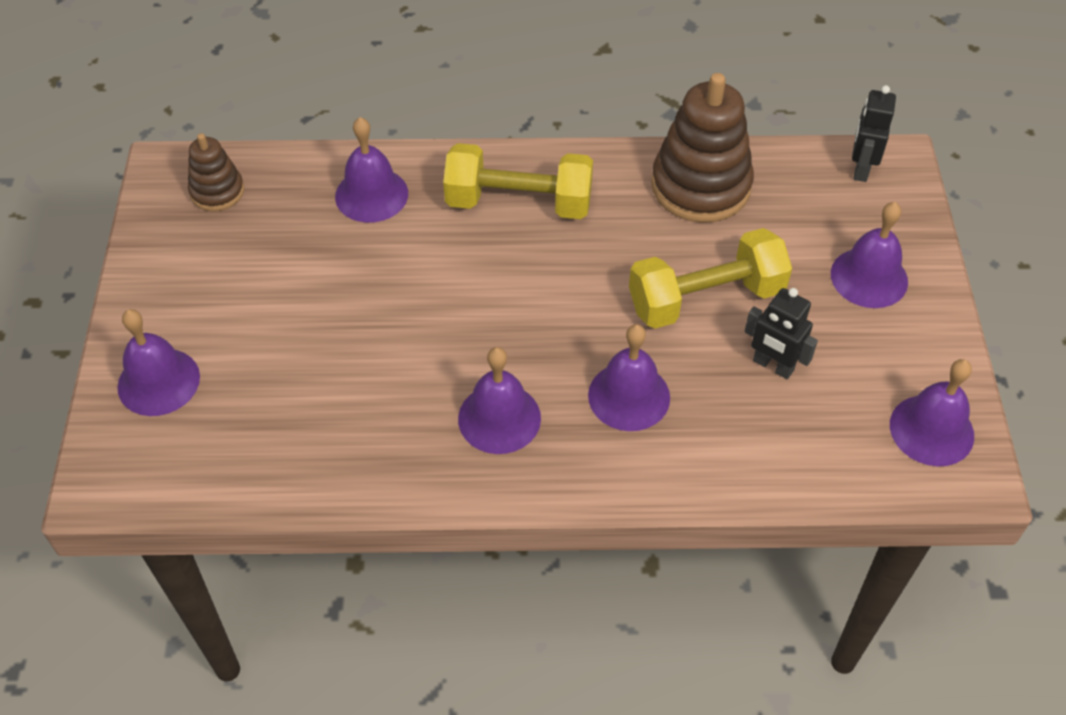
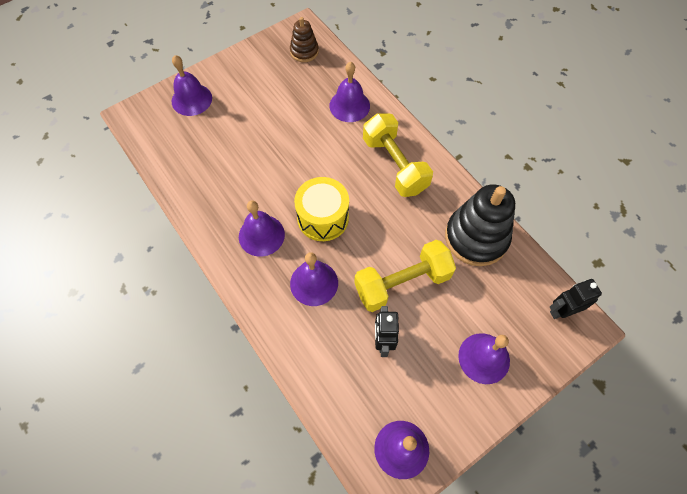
camera: 55 degrees right, 10 degrees up
(533, 329) = (323, 218): none -> yellow drum
(700, 186) = (476, 237): brown stacking toy -> black stacking toy
(705, 298) = (402, 283): yellow dumbbell -> yellow dumbbell turned 60 degrees counterclockwise

